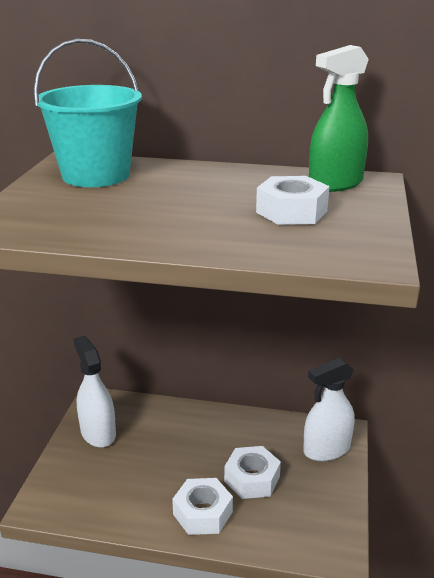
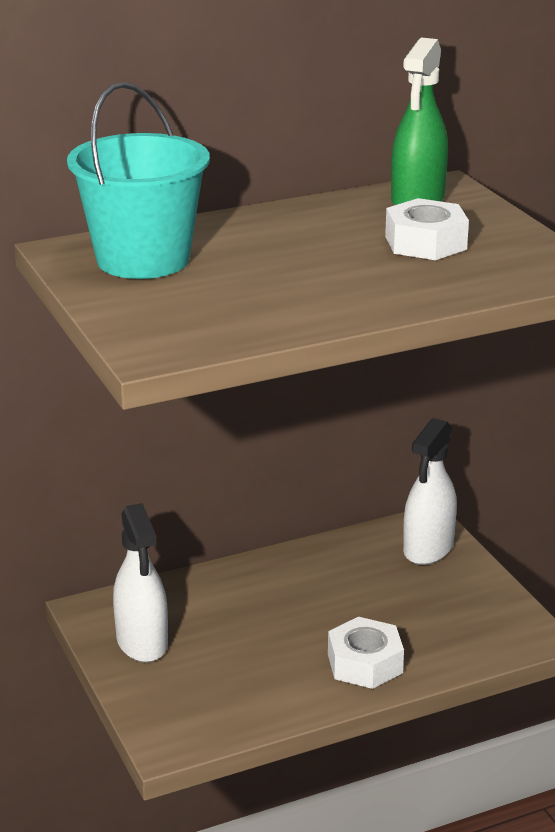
camera: 35 degrees left, 0 degrees up
(98, 433) = (142, 642): white spray bottle -> white spray bottle turned 135 degrees counterclockwise
(252, 479) = (380, 610): white nut -> none

